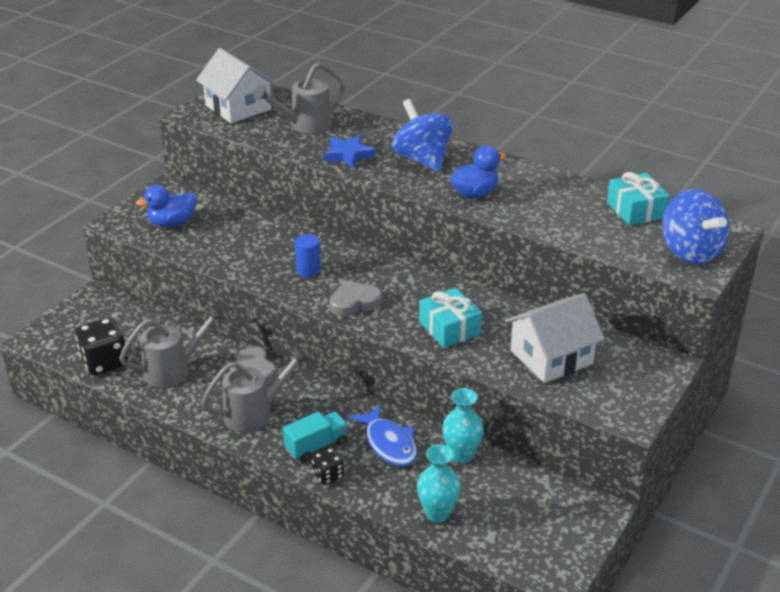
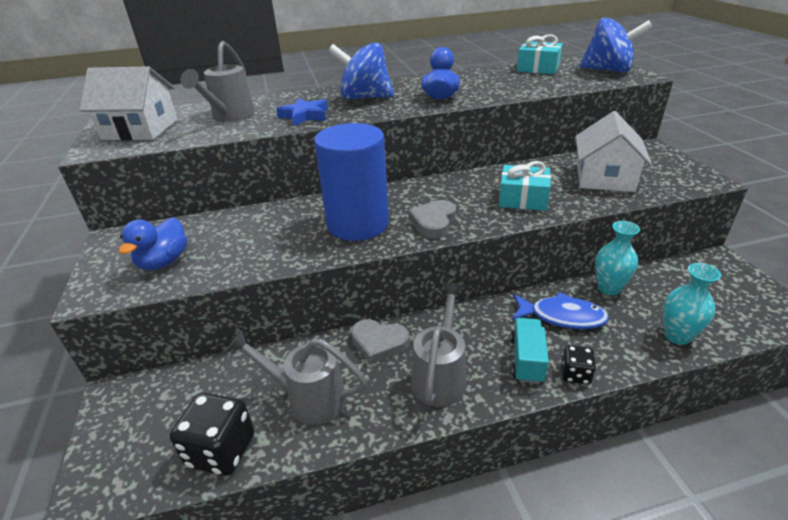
camera: 45 degrees left, 0 degrees up
(174, 370) = (308, 398): grey watering can -> grey watering can turned 90 degrees counterclockwise
(308, 270) = (358, 224): blue cylinder -> blue cylinder, size x2.42

